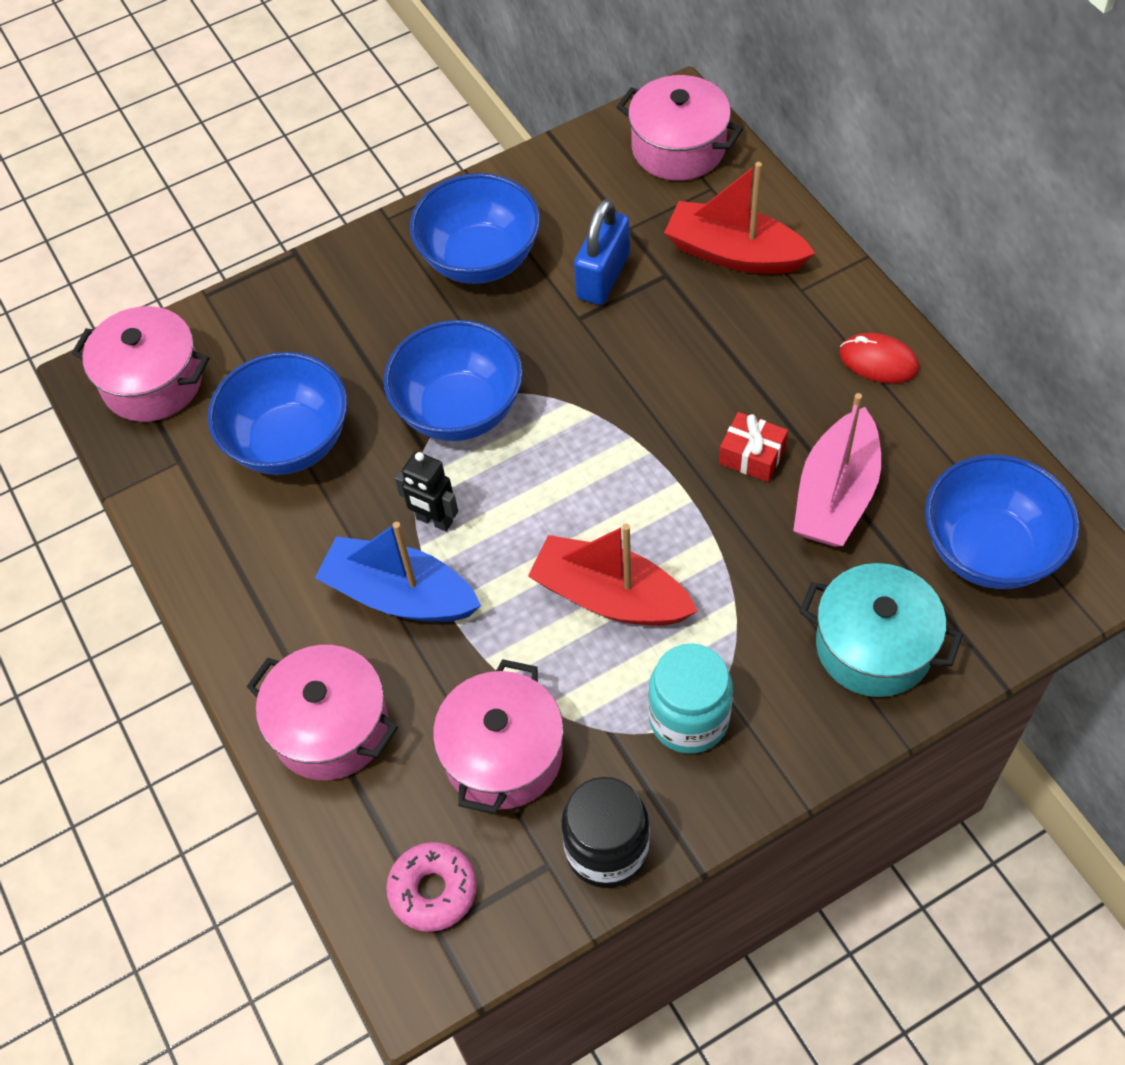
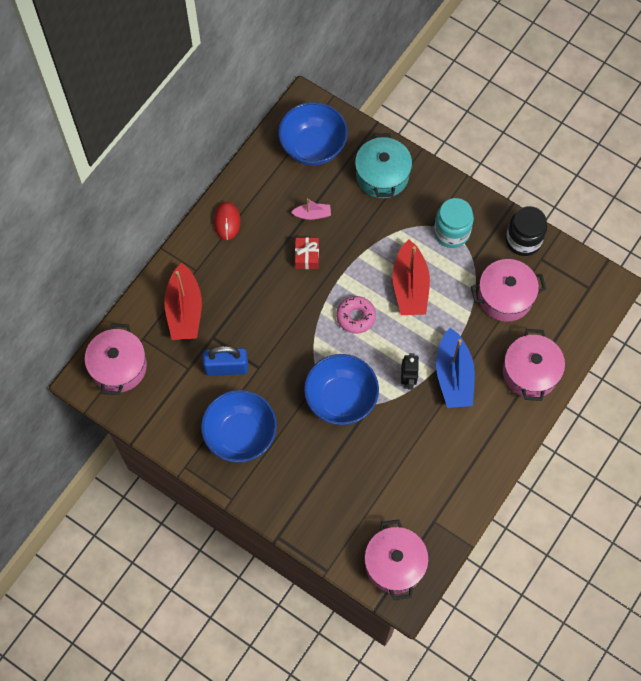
camera: 120 degrees left, 10 degrees up
(289, 442) = (397, 471): blue bowl -> none
(433, 890) = (575, 297): pink donut -> pink donut (356, 317)
(836, 495) = (312, 214): pink boat -> pink boat, size x0.50

